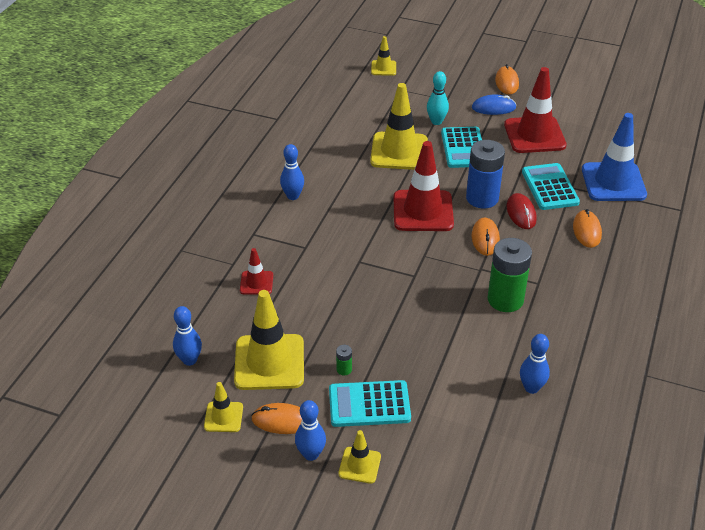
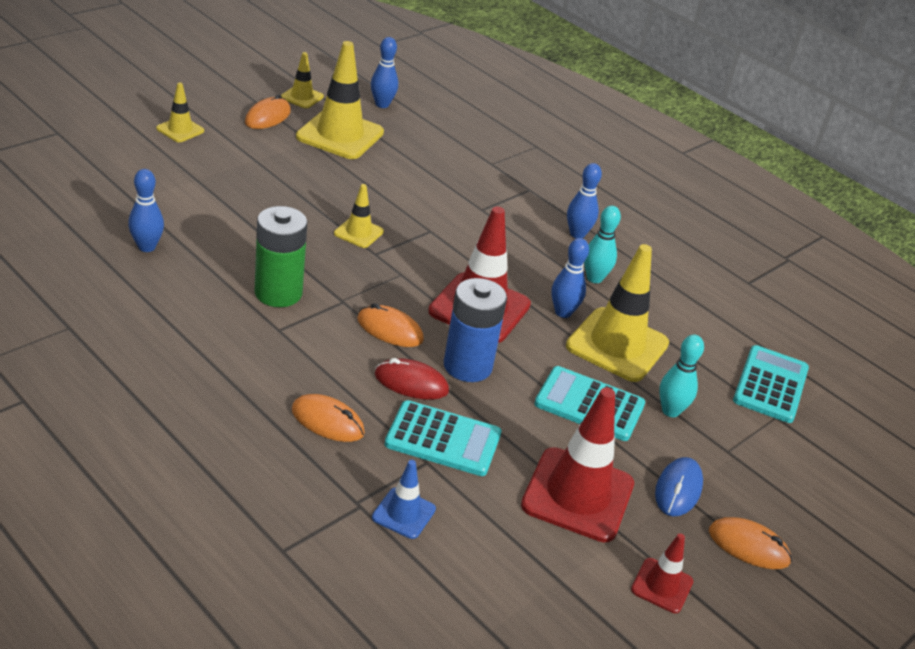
camera: 110 degrees right, 5 degrees down
(256, 283) = (451, 165): red traffic cone -> red traffic cone (662, 586)
(311, 454) = (218, 115): blue bowling pin -> blue bowling pin (563, 312)
(338, 176) = (594, 278): none -> turquoise bowling pin
(344, 369) = (290, 164): green battery -> none
(369, 404) = (236, 159): turquoise calculator -> turquoise calculator (770, 385)
(383, 68) = (847, 426): yellow traffic cone -> yellow traffic cone (358, 233)
(613, 182) = (403, 513): blue traffic cone -> blue traffic cone, size x0.50

